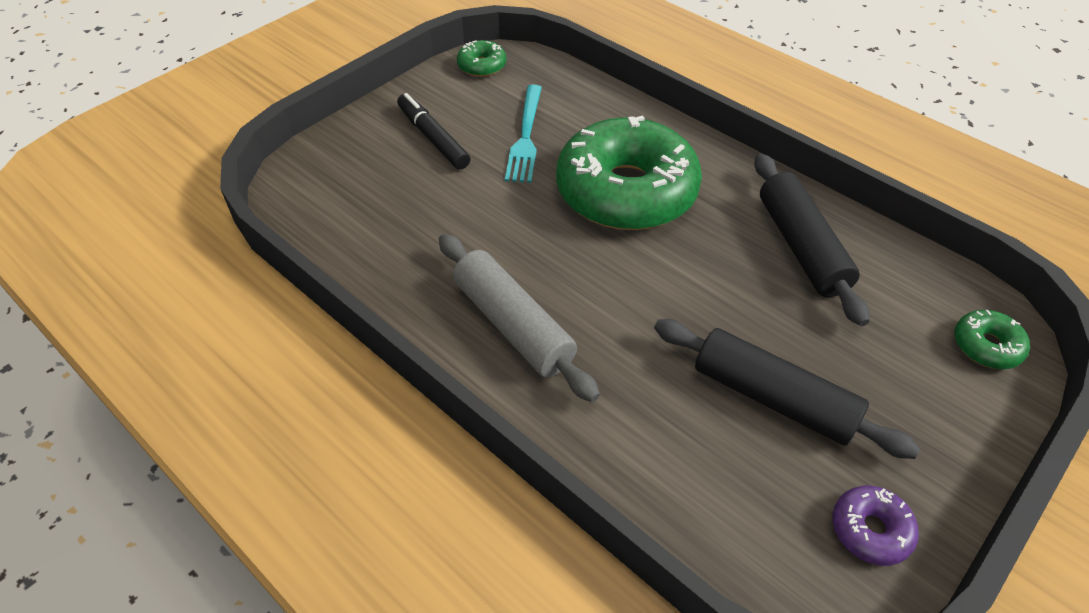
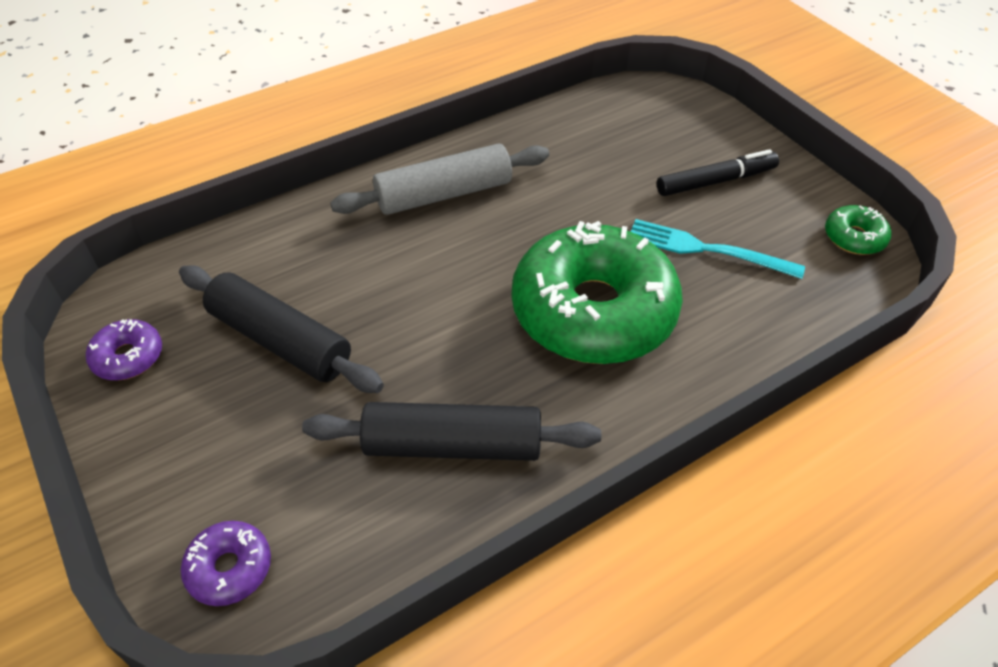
camera: 105 degrees right, 0 degrees up
(773, 398) = (280, 341): black rolling pin -> black rolling pin turned 75 degrees clockwise
(986, 346) = (229, 568): green donut -> purple donut

